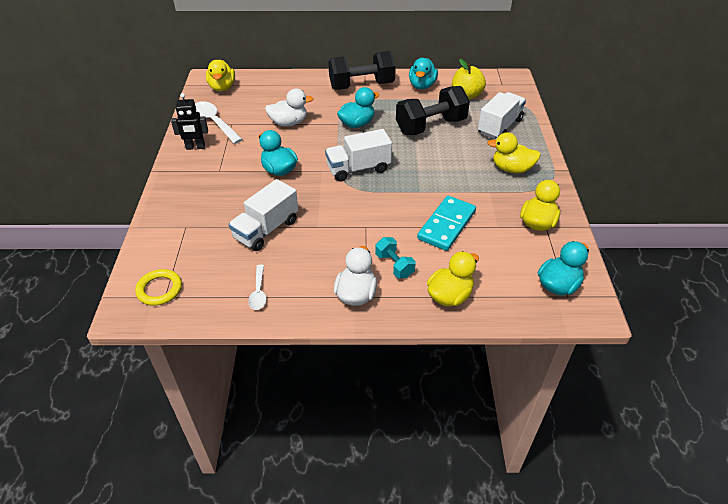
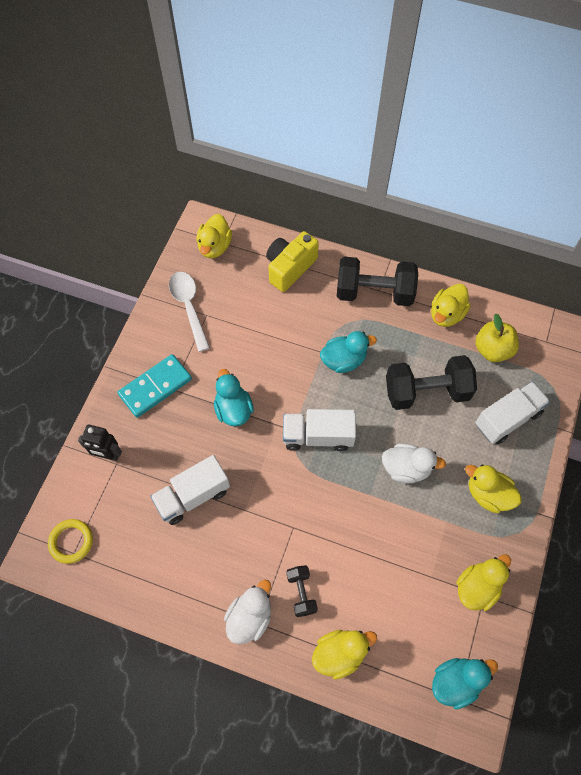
camera: 20 degrees right, 20 degrees up
(195, 147) = (158, 343): black robot -> black robot (108, 455)
(258, 292) = (160, 579): white spoon -> none
(289, 86) = (290, 268): none -> yellow camera
(289, 123) = (269, 334): white duck -> white duck (406, 468)
(394, 265) = (301, 592): turquoise dumbbell -> black dumbbell
(422, 85) = (446, 314): turquoise duck -> yellow duck
(446, 225) = (378, 555): turquoise domino -> turquoise domino (155, 387)

